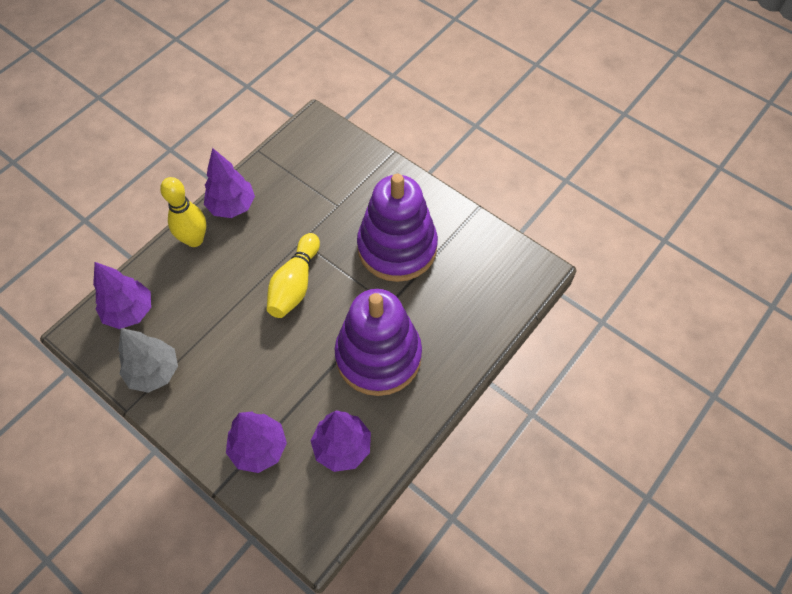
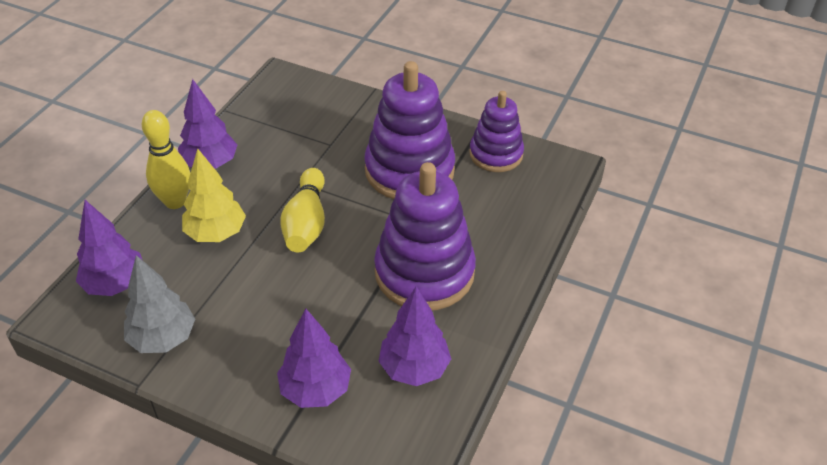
camera: 15 degrees left, 15 degrees down
(219, 279) = (216, 233): none -> yellow tree
(478, 245) = (496, 154): none -> purple stacking toy

